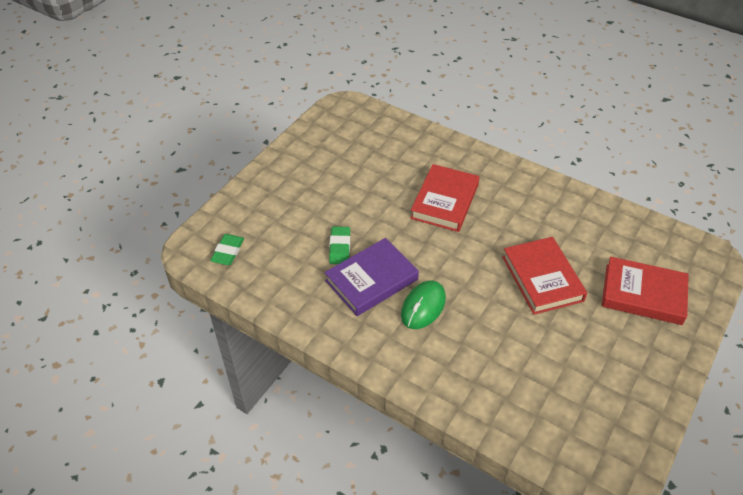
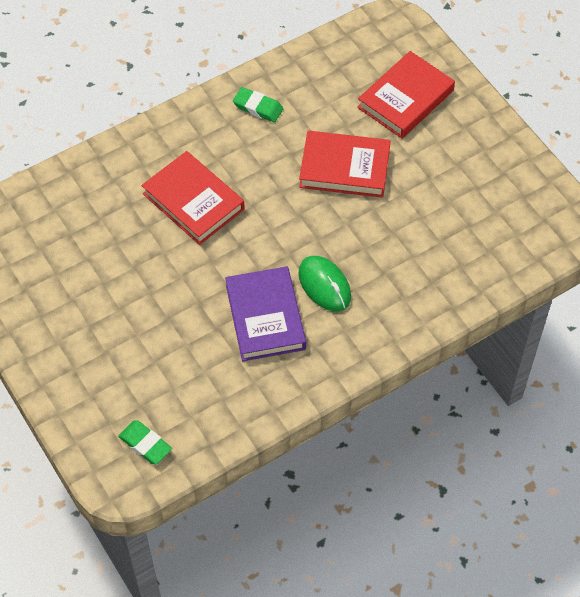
camera: 65 degrees left, 10 degrees up
(340, 248) = (203, 329): green eraser -> green eraser (258, 107)

